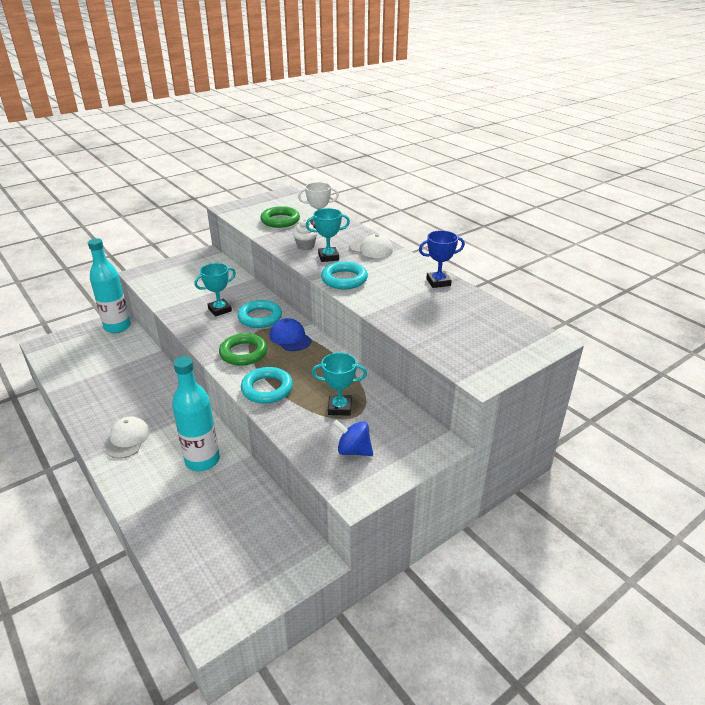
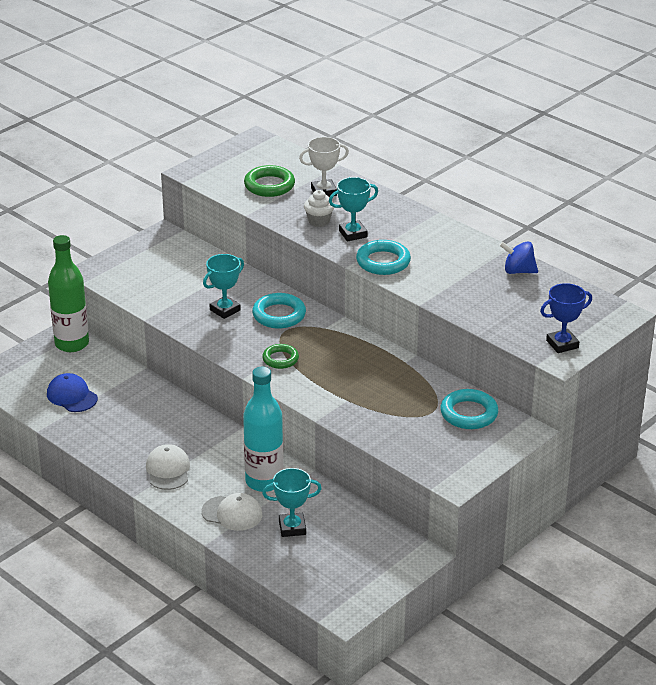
camera: 10 degrees left, 0 degrees up
(117, 327) = (72, 344): turquoise bottle -> green bottle
(243, 353) = (280, 359): green ring -> green ring, size x0.66
(267, 389) = (326, 395): turquoise ring -> turquoise ring (469, 413)
(290, 338) = (326, 336): blue cap -> blue cap (72, 396)
(339, 408) = (411, 406): turquoise trophy -> turquoise trophy (292, 528)
(353, 450) = (440, 444): blue spinning top -> blue spinning top (518, 271)
(371, 249) = (400, 218): white cap -> white cap (232, 513)
(438, 282) = (491, 255): blue trophy -> blue trophy (562, 344)

